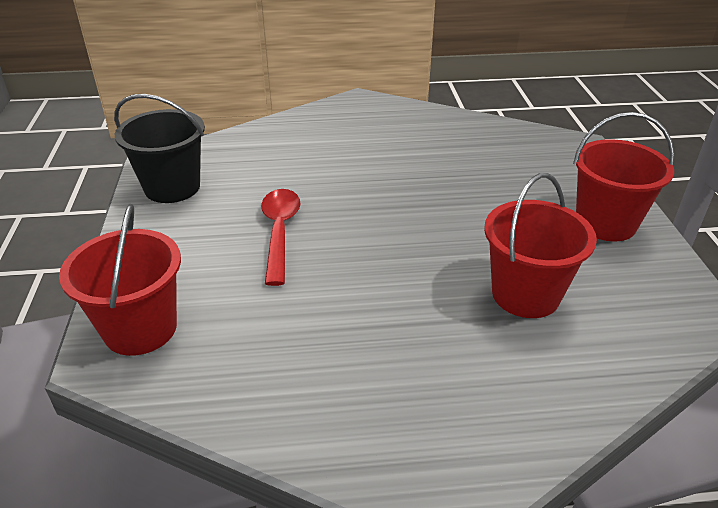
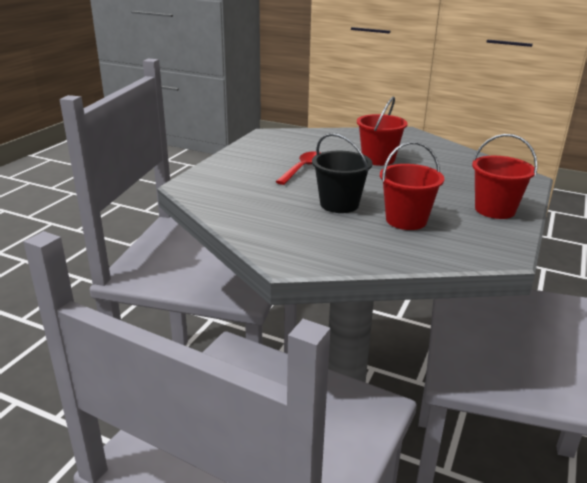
camera: 30 degrees right, 10 degrees down
(140, 329) = (208, 181): red bucket -> red bucket (378, 159)
(172, 187) = (267, 142): black bucket -> black bucket (339, 204)

